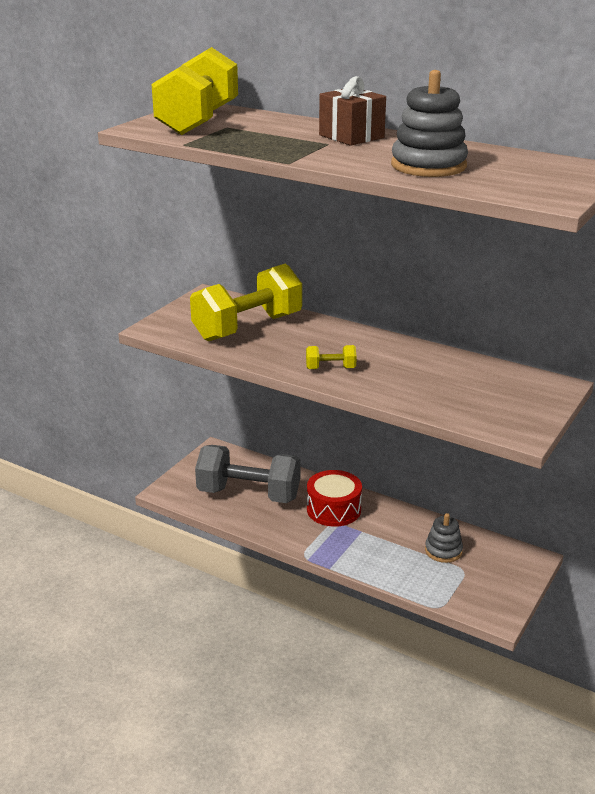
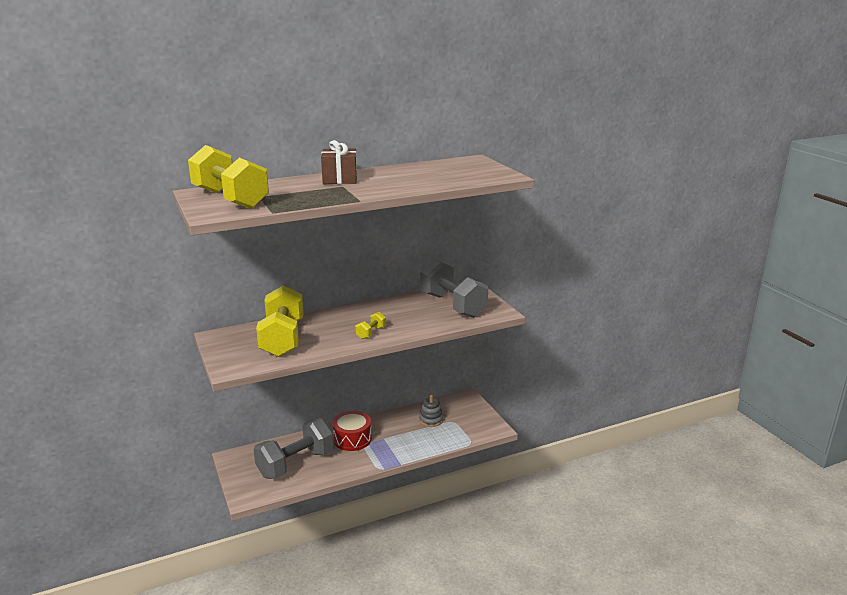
camera: 55 degrees left, 5 degrees down
(428, 166) = (420, 180): grey stacking toy -> none
(484, 392) = (453, 305): none -> grey dumbbell

